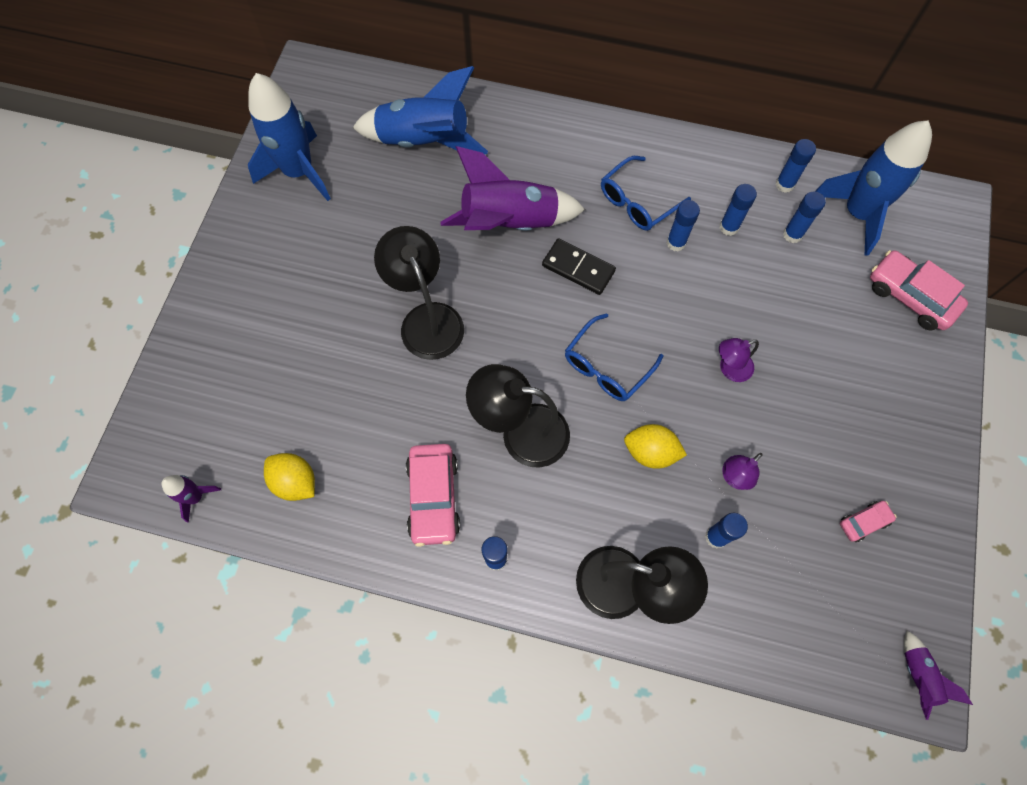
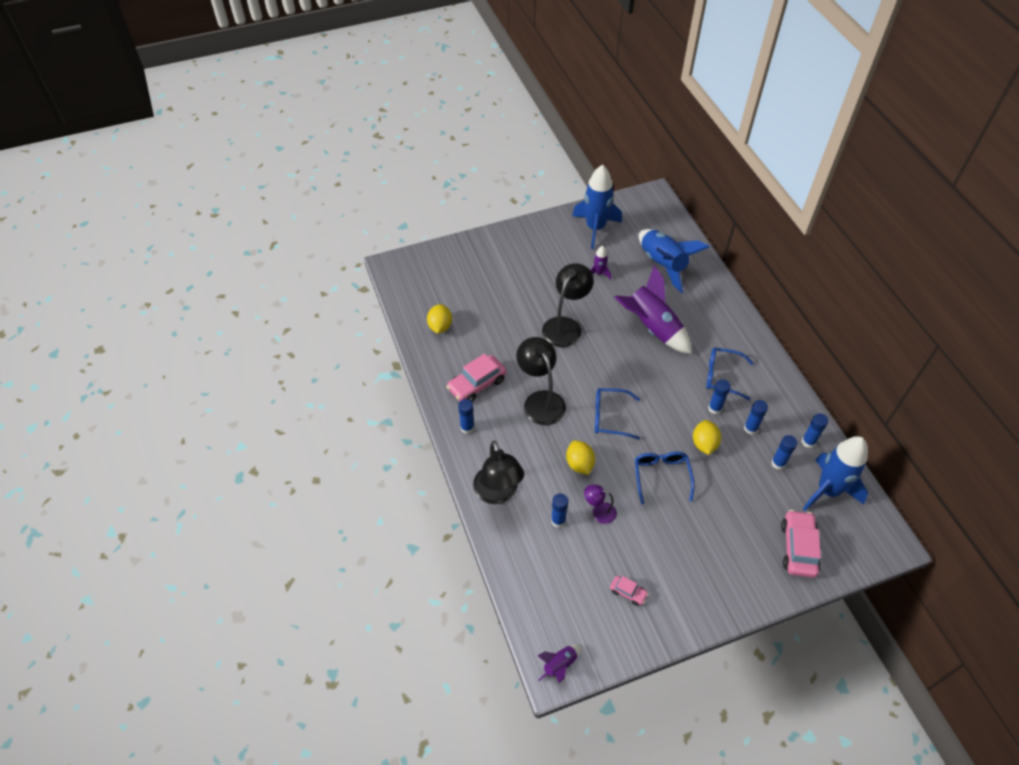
camera: 55 degrees right, 15 degrees down
(196, 497) = (403, 295): purple rocket -> purple rocket (599, 273)
(578, 268) = (655, 372): black domino -> none
(716, 290) = (704, 444): none -> yellow lemon
(729, 369) = (661, 476): purple lamp -> blue glasses

